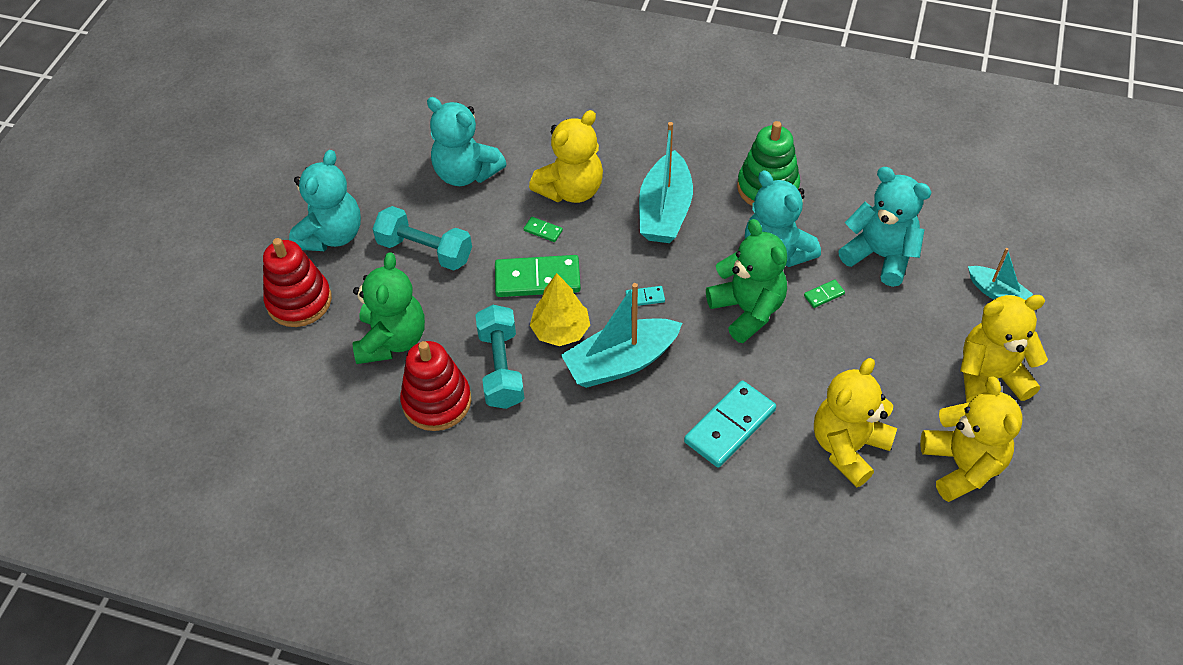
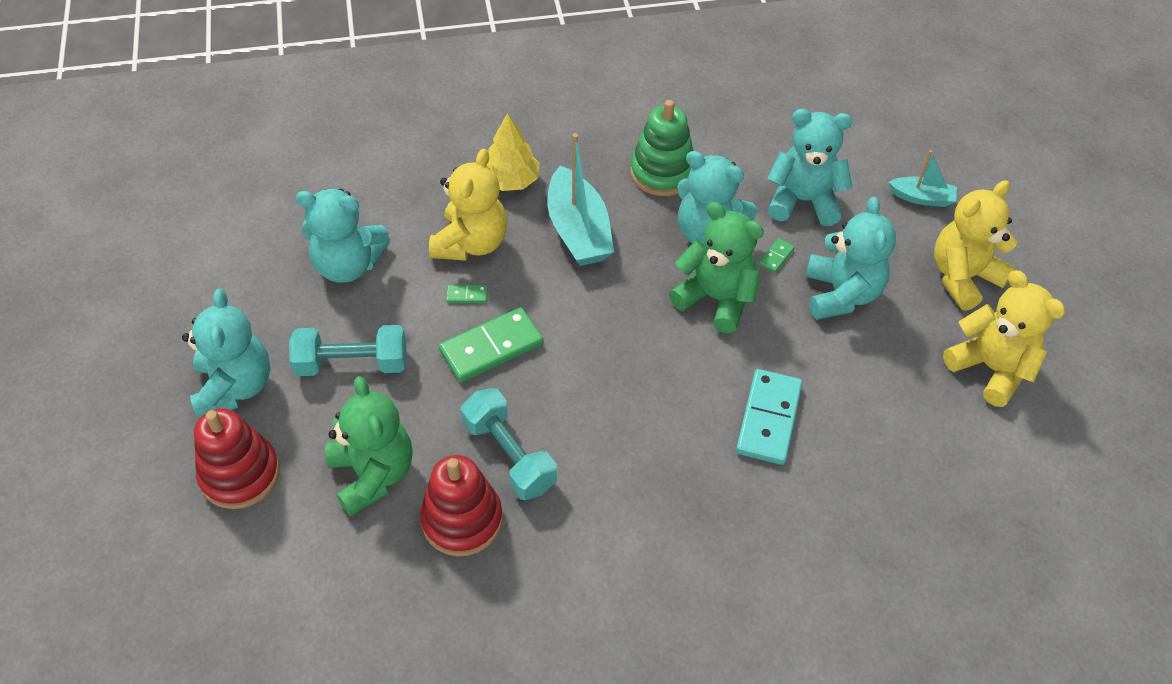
camera: 30 degrees left, 0 degrees up
(561, 331) = (547, 391): yellow tree -> yellow tree (511, 181)
(621, 362) = (627, 399): turquoise boat -> none
(645, 297) = (611, 324): turquoise domino -> none
(848, 447) = (885, 393): yellow teddy bear -> none
(863, 348) = (841, 294): none -> turquoise teddy bear

